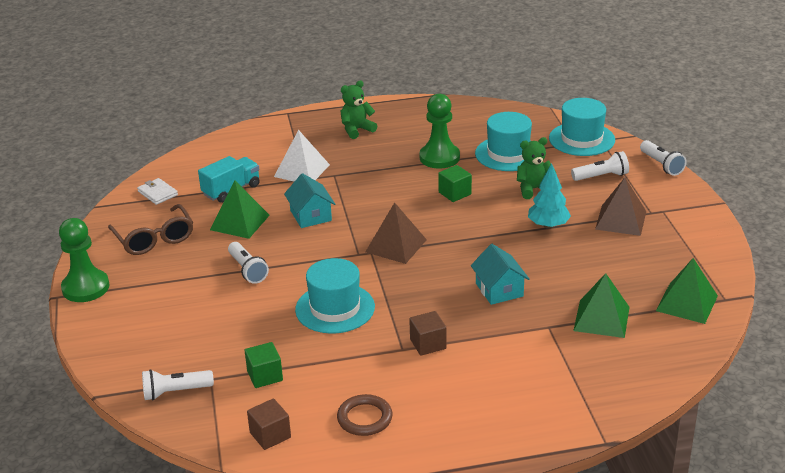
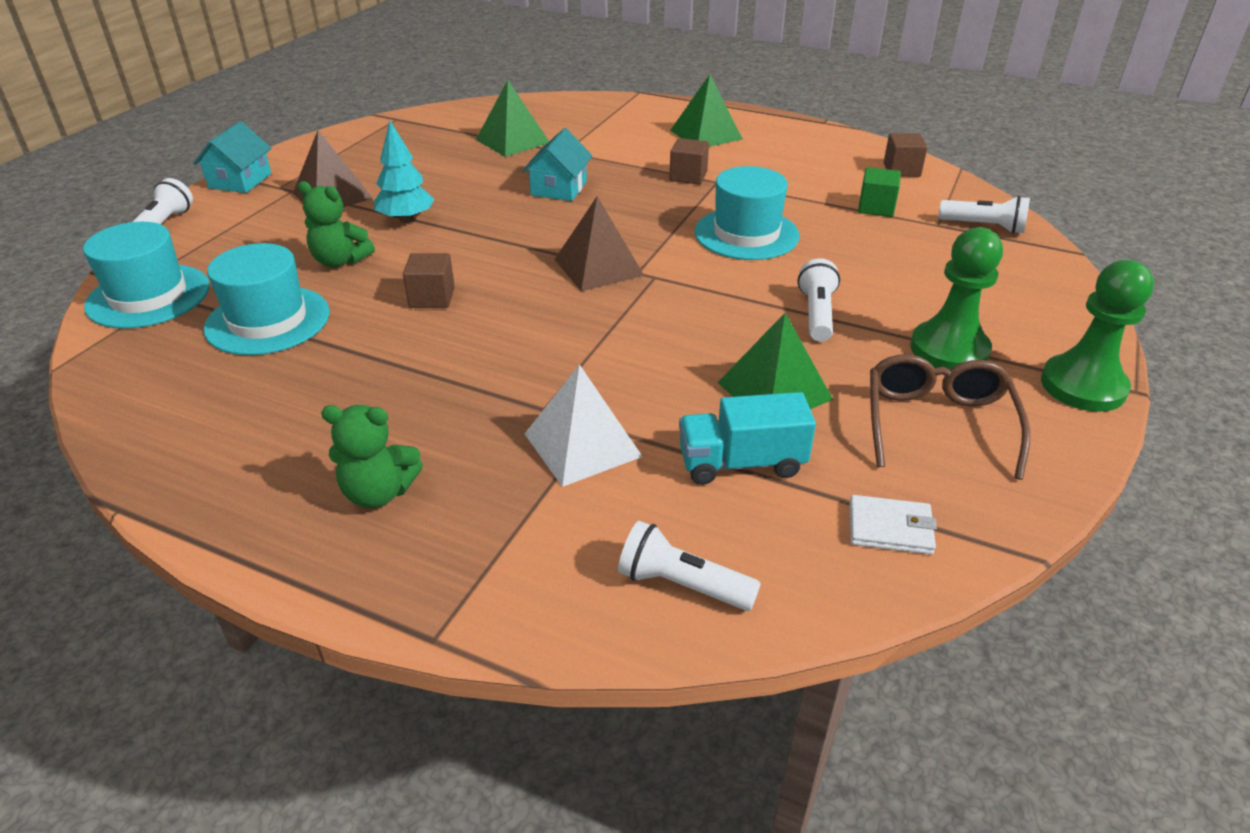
camera: 145 degrees left, 5 degrees up
(157, 193) = (890, 528): white wallet -> white wallet turned 75 degrees counterclockwise
(311, 215) = (657, 353): turquoise house -> turquoise house (240, 181)
(364, 418) = (805, 154): brown ring -> none
(439, 157) = (356, 360): green pawn -> green pawn (949, 350)
(455, 193) = (432, 297): green cube -> brown cube
(601, 176) = (244, 242): white flashlight -> white flashlight (682, 585)
(686, 303) = (428, 126): green pyramid -> green pyramid (706, 134)

